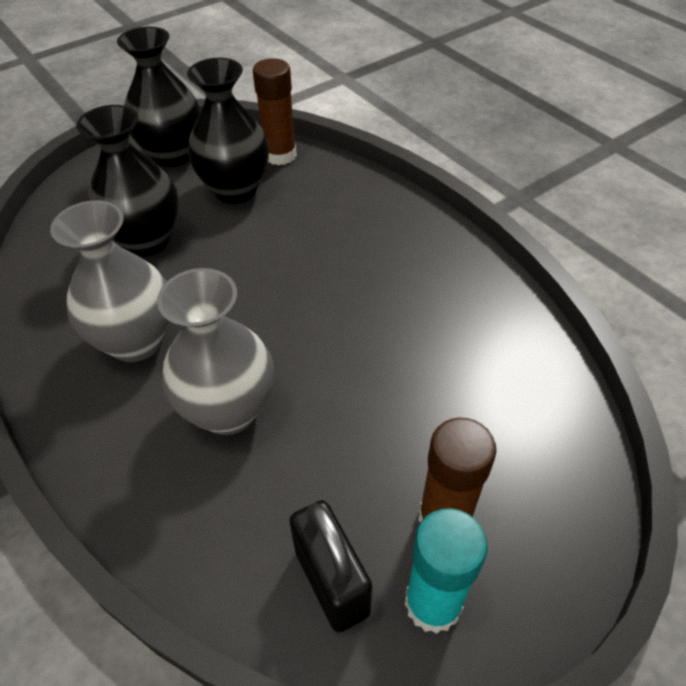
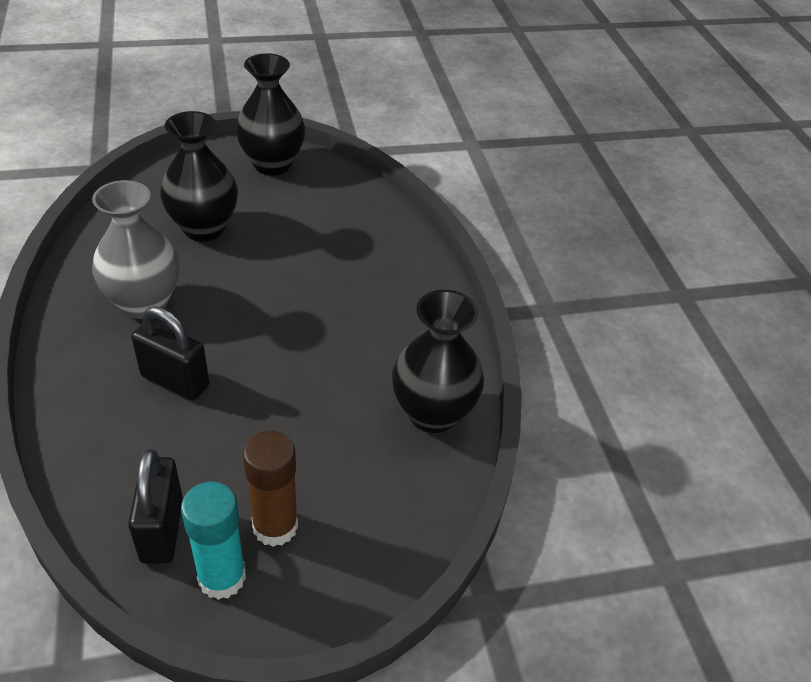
camera: 20 degrees right, 5 degrees down
(228, 410) = (175, 381): grey vase -> black padlock
(235, 190) = (302, 212): black vase -> black vase (433, 413)
(280, 155) = (360, 195): brown glue stick -> none

